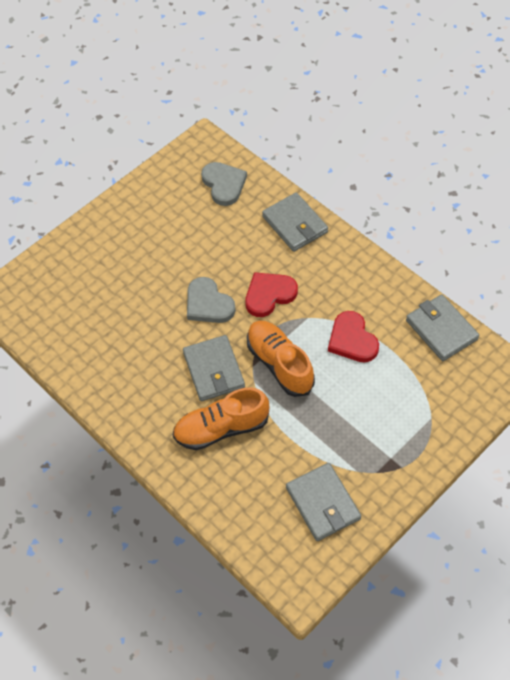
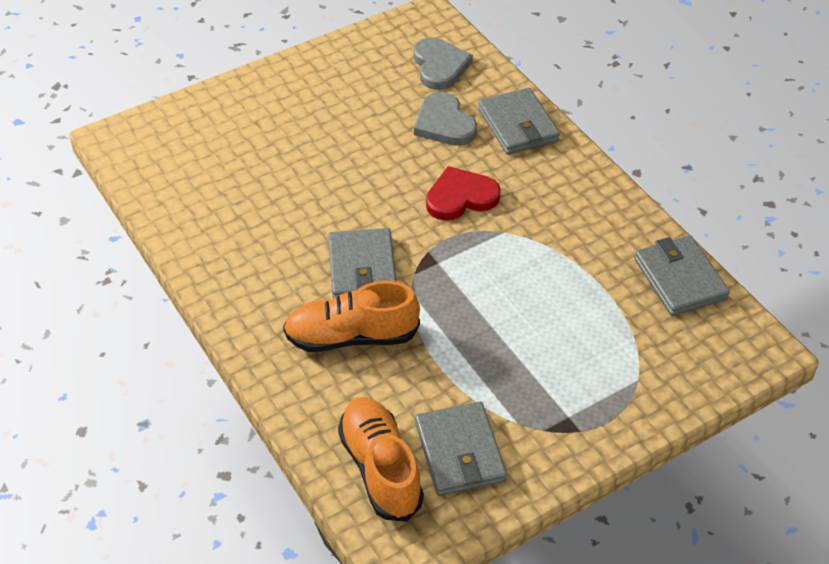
camera: 10 degrees right, 10 degrees down
(208, 304) = (378, 193): grey heart -> grey heart (444, 124)
(280, 364) = (451, 278): orange shoe -> orange shoe (380, 468)
(352, 340) = (555, 268): red heart -> none

